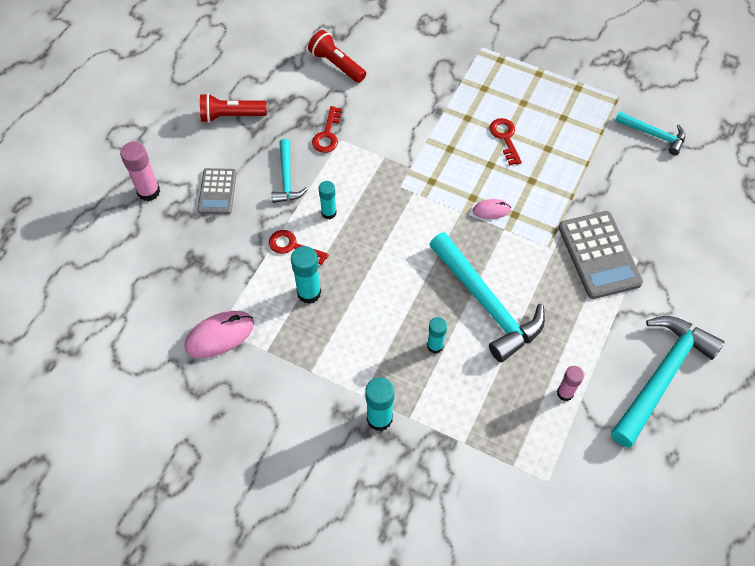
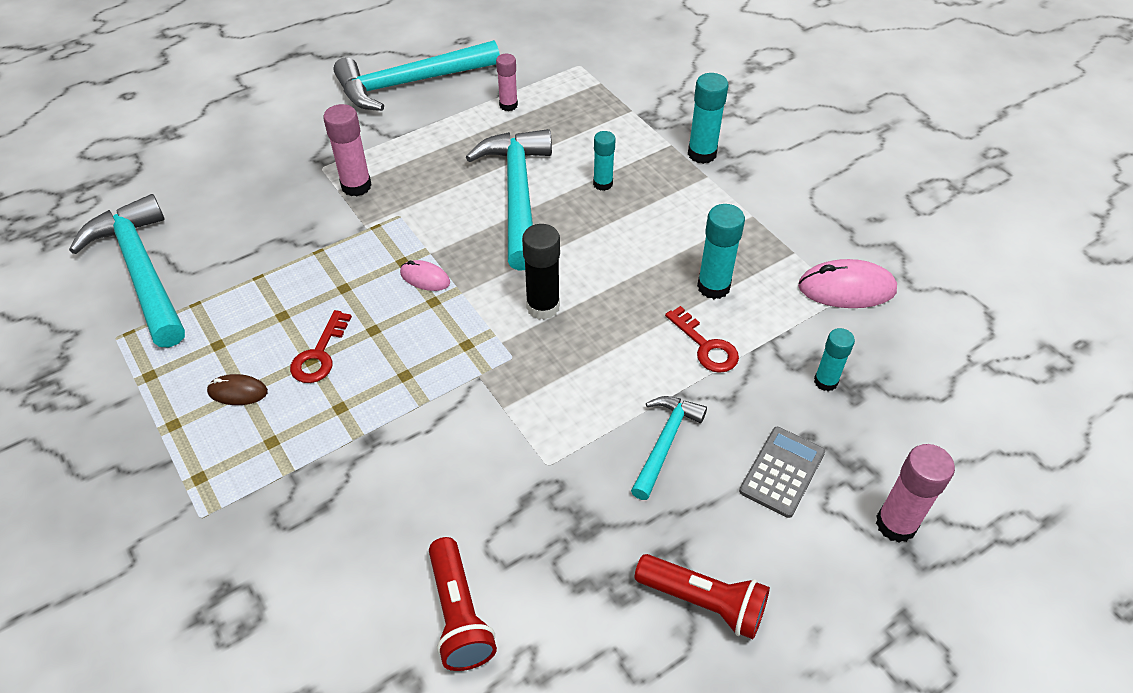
camera: 150 degrees left, 10 degrees down
(327, 134) = (562, 484): red key -> none
(329, 213) = (632, 367): turquoise glue stick -> turquoise glue stick (825, 381)
(406, 226) = (543, 307): none -> black glue stick
(525, 101) = (238, 392): none -> brown mouse
(599, 255) = (356, 186): grey calculator -> pink glue stick
(653, 134) = (142, 271): turquoise hammer -> turquoise hammer, size x1.85

